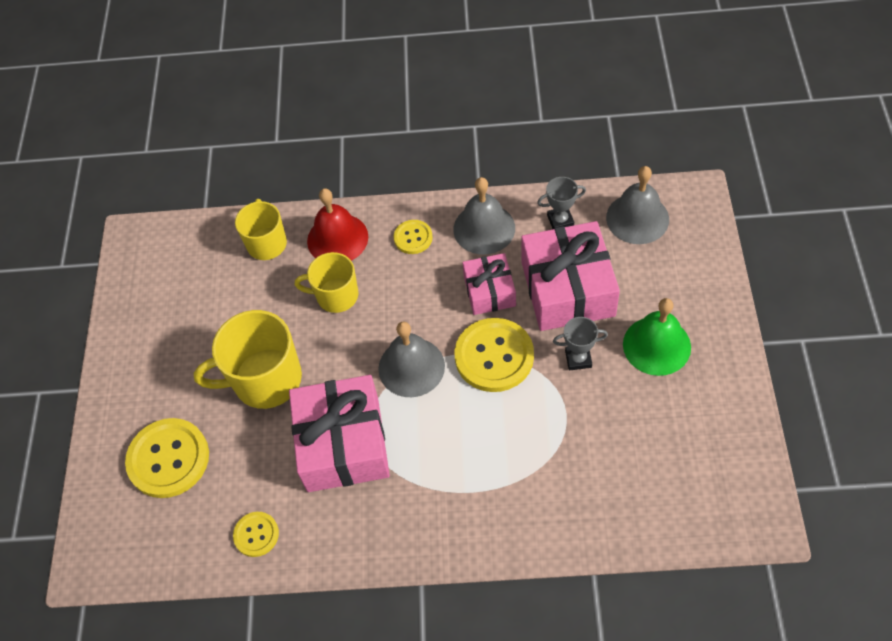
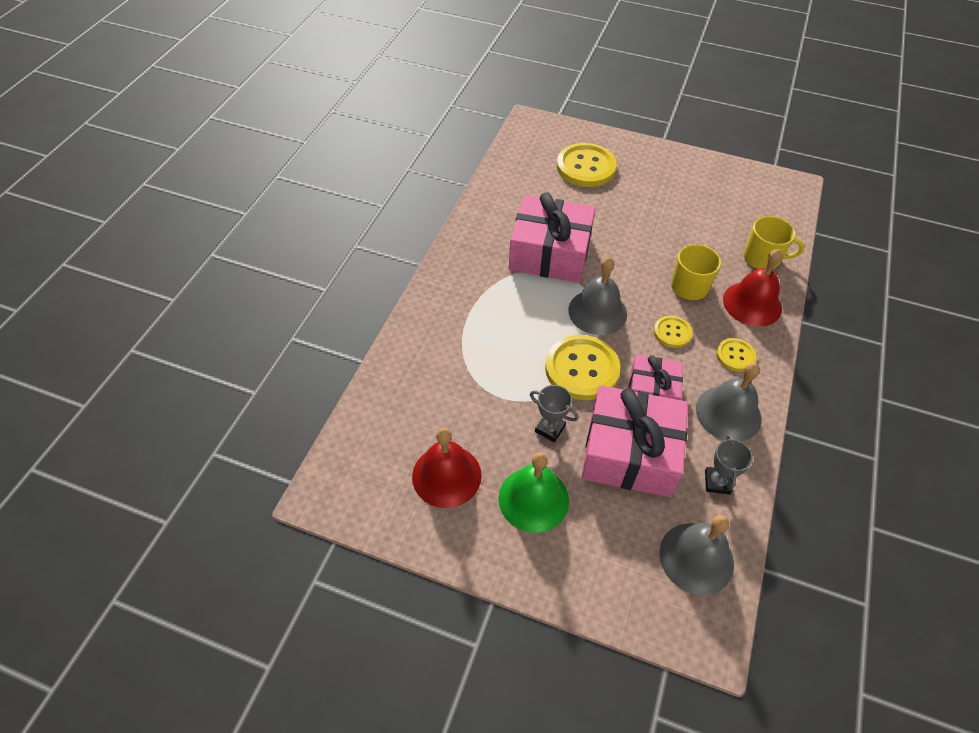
camera: 105 degrees right, 5 degrees down
(256, 535) = (506, 194): yellow button -> yellow button (672, 332)
(265, 379) = (627, 226): yellow mug -> none
(578, 359) = (550, 429): grey trophy -> grey trophy turned 75 degrees counterclockwise
(677, 424) = (446, 475): none -> red bell

